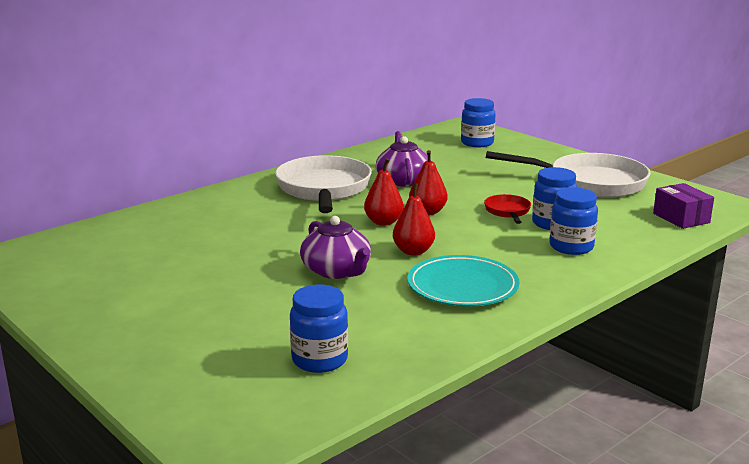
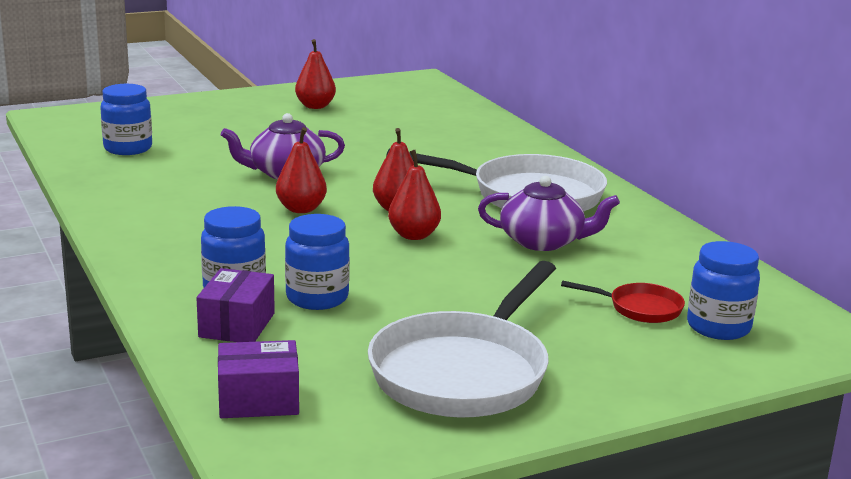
camera: 105 degrees right, 0 degrees up
(120, 292) = (315, 106): none -> red pear
(462, 286) = (195, 215): turquoise plate -> none
(507, 211) = (381, 280): red pan -> red pan (640, 308)
(614, 237) = (237, 325): none -> purple box

